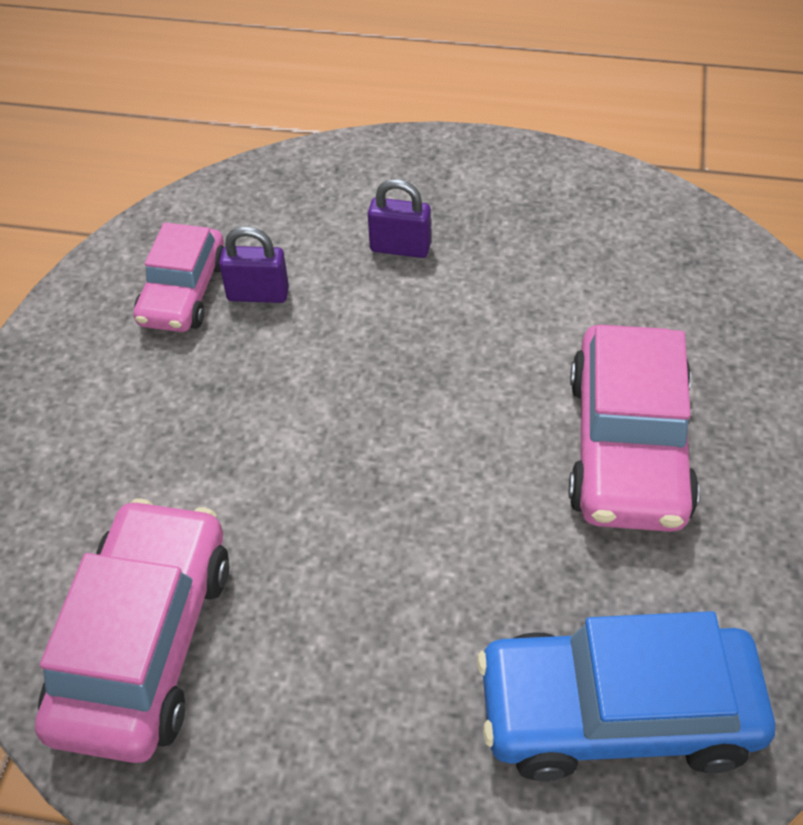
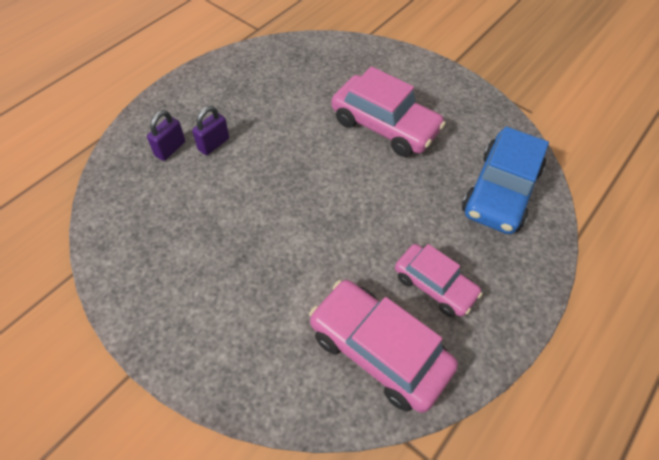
camera: 65 degrees left, 5 degrees up
(183, 292) = (163, 245): pink car -> pink car (434, 285)
(258, 294) = (194, 213): purple padlock -> purple padlock (170, 149)

